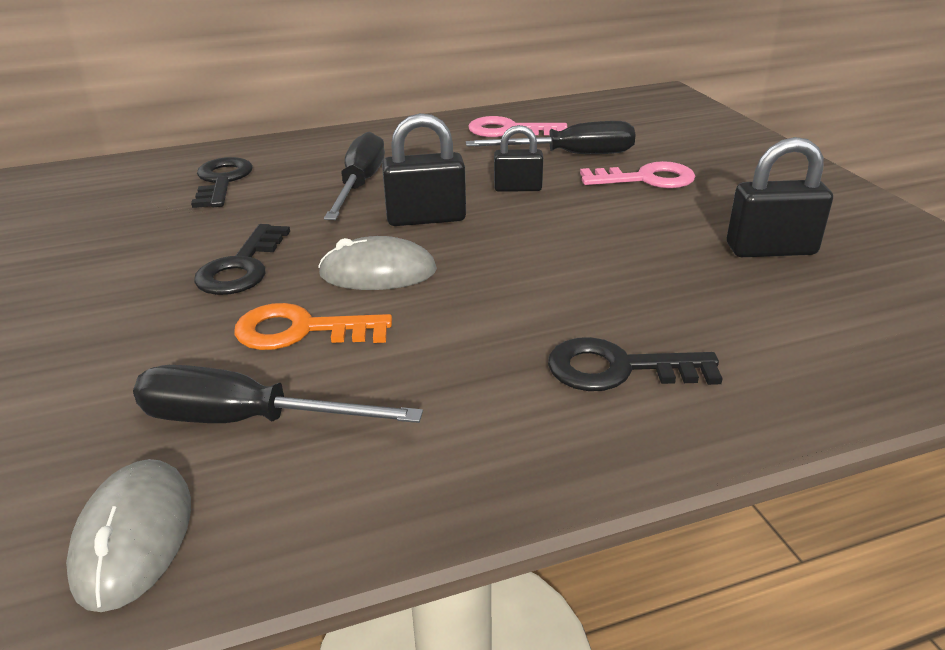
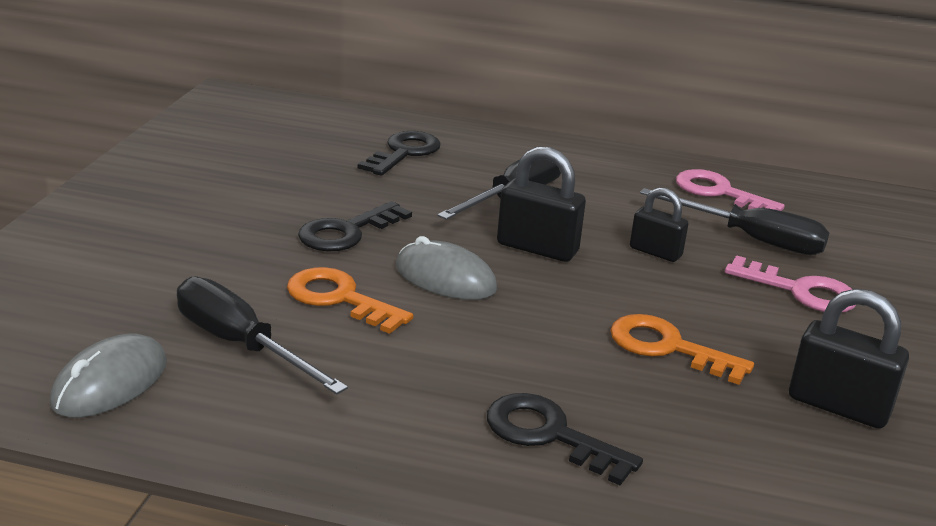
camera: 30 degrees right, 5 degrees down
(614, 256) = (667, 347): none -> orange key

